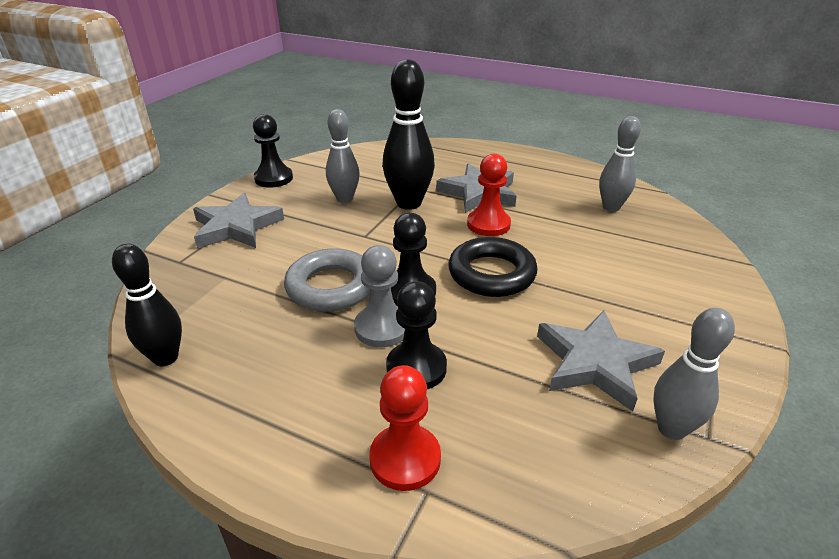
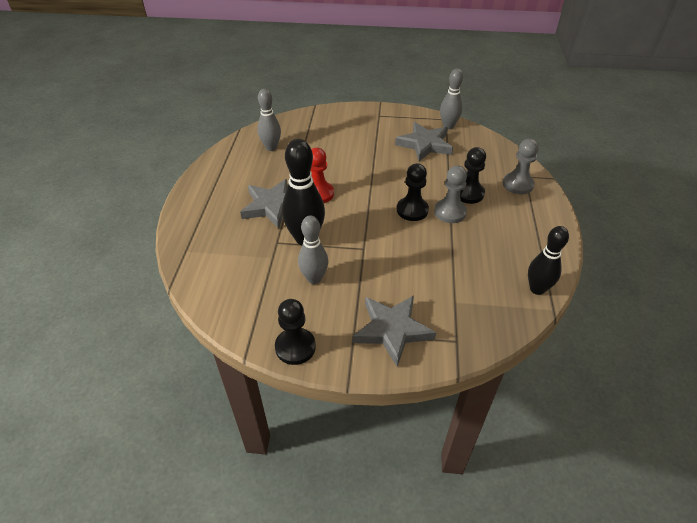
camera: 110 degrees left, 10 degrees up
(331, 287) = (430, 244): grey ring -> none
(405, 459) = (517, 184): red pawn -> grey pawn
(491, 274) = (375, 183): black ring -> none

